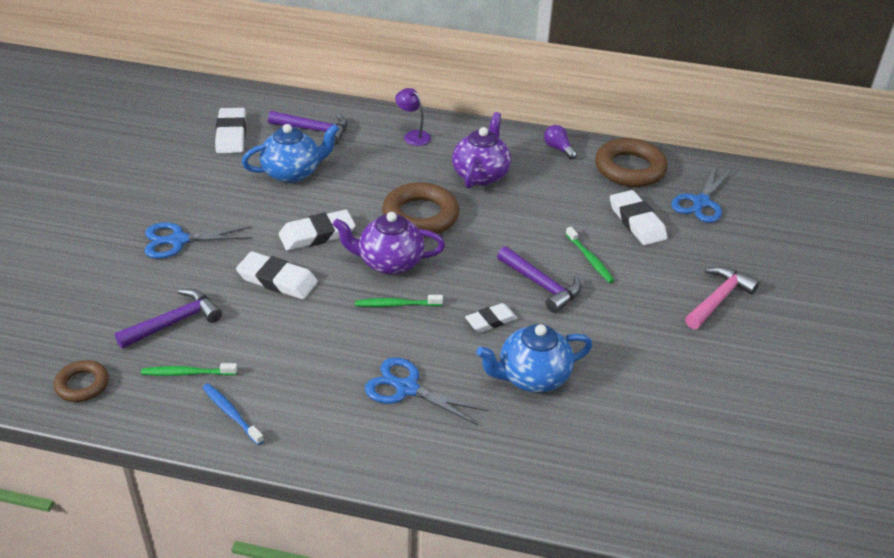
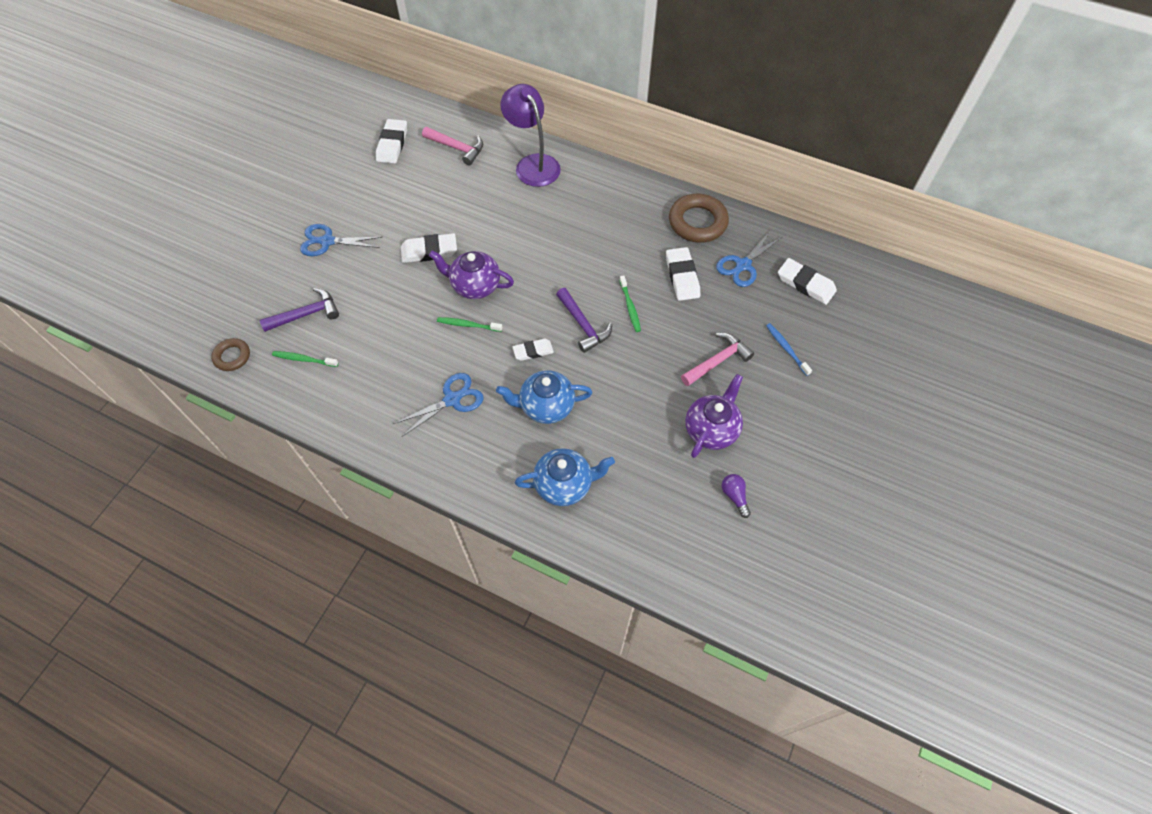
camera: 15 degrees right, 20 degrees up
(231, 414) = (325, 398): blue toothbrush -> blue toothbrush (786, 349)
(277, 280) = (388, 288): white eraser -> white eraser (805, 284)
(292, 173) = (428, 189): blue teapot -> blue teapot (564, 484)
(314, 130) = (457, 148): purple hammer -> pink hammer
(407, 388) = (452, 399): blue scissors -> blue scissors turned 105 degrees clockwise
(413, 135) = (533, 164): purple lamp -> purple lamp, size x2.01
(420, 216) = (512, 245): brown ring -> none
(481, 175) = (573, 211): purple teapot -> purple teapot (711, 429)
(558, 149) = (646, 193): purple light bulb -> purple light bulb (734, 496)

